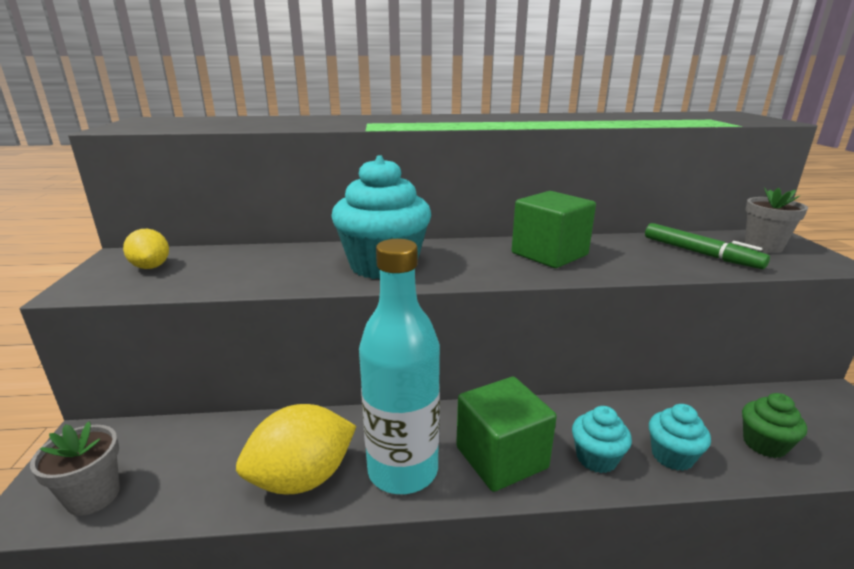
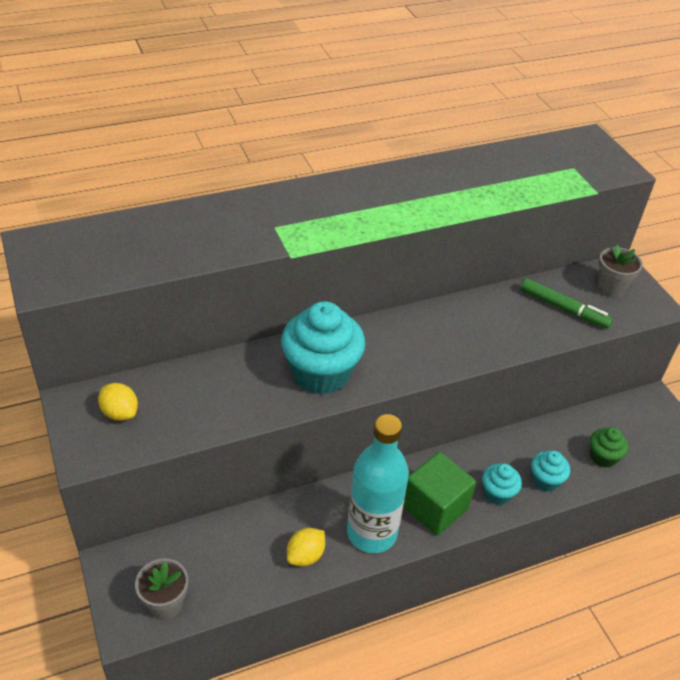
camera: 20 degrees left, 20 degrees up
(302, 478) = (305, 556): yellow lemon -> yellow lemon, size x0.59
(549, 254) = (448, 331): green cube -> none

